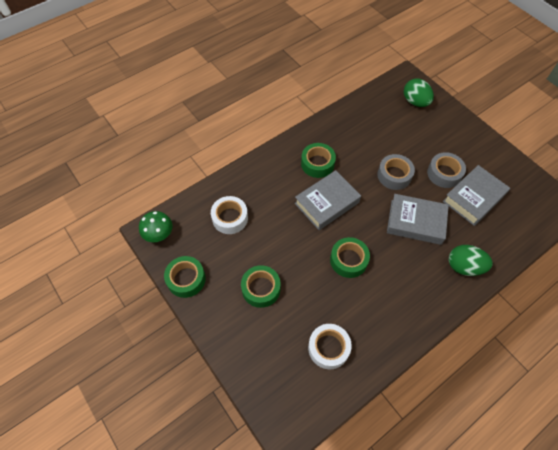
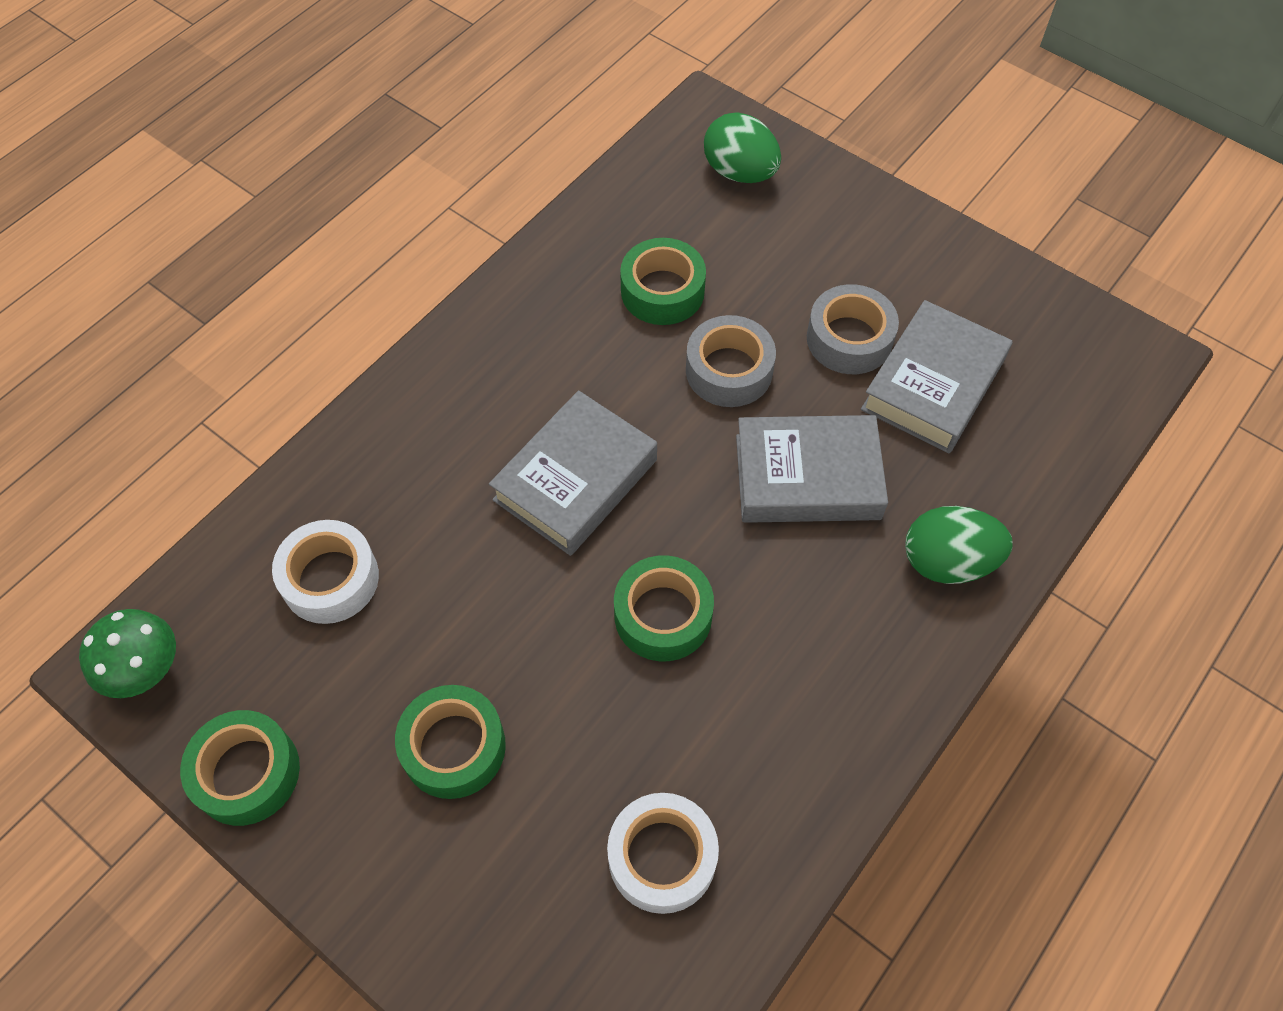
camera: 15 degrees left, 0 degrees up
(317, 164) = (529, 383): green tape -> green tape (662, 291)

